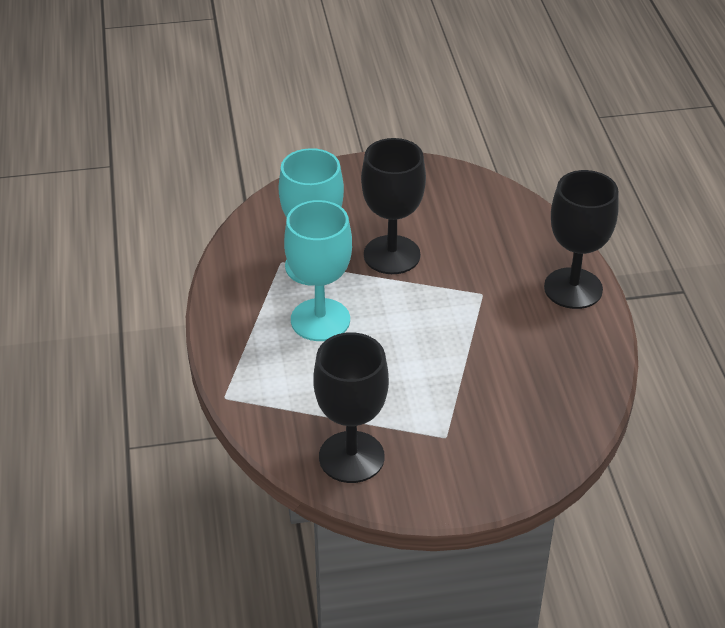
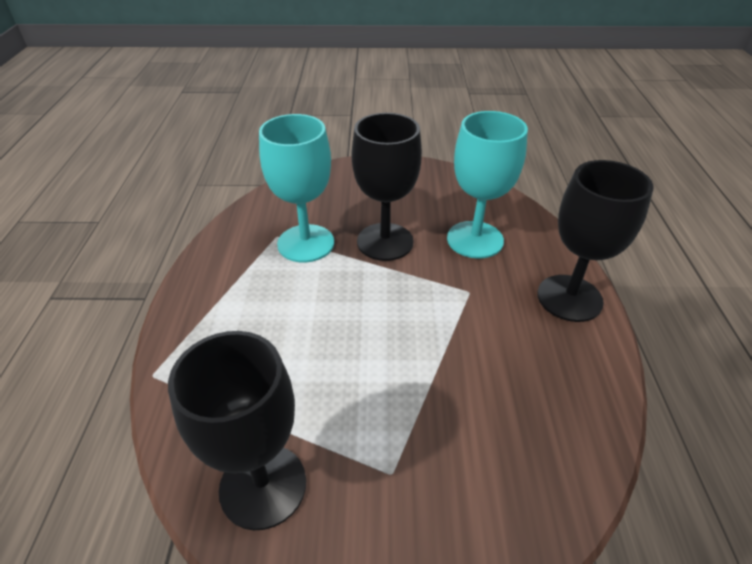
camera: 10 degrees right, 0 degrees up
(320, 320) = (292, 298): turquoise goblet -> turquoise goblet (475, 239)

